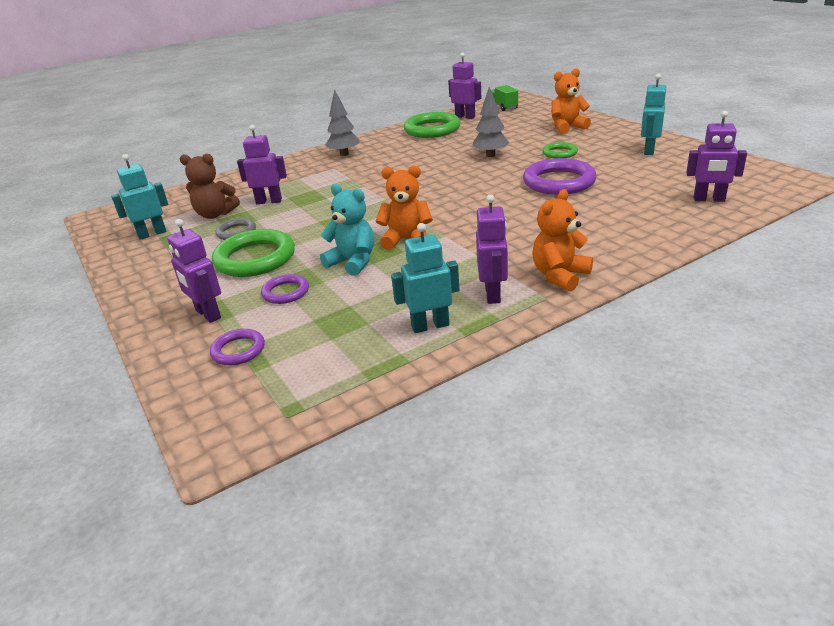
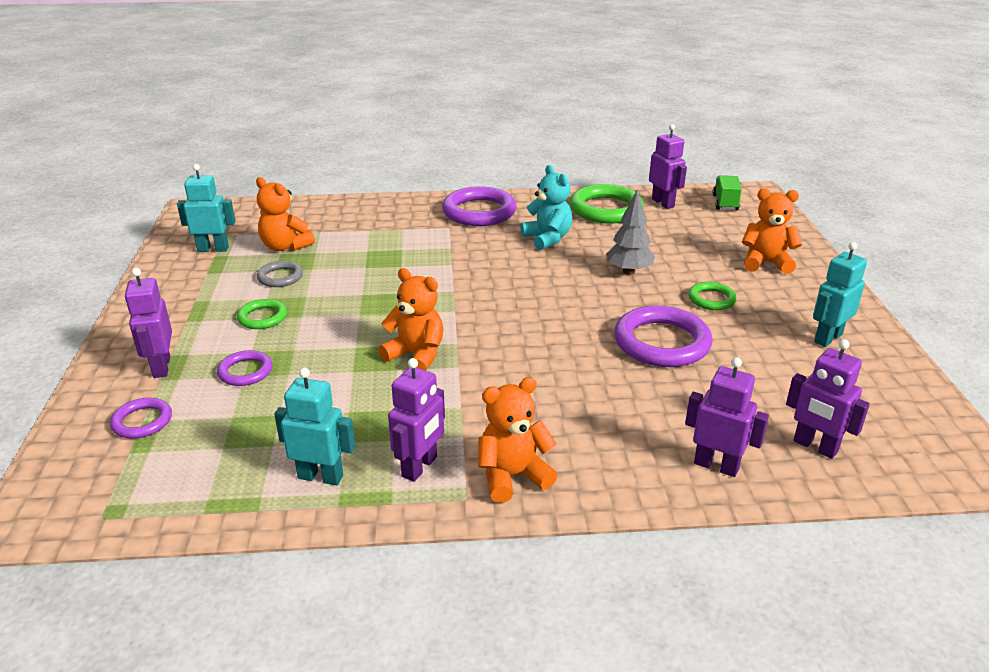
camera: 25 degrees right, 0 degrees up
(215, 214) = (285, 247): brown teddy bear -> orange teddy bear
(255, 258) = (262, 317): green ring -> green ring, size x0.53
(269, 201) = (346, 249): purple robot -> purple robot (716, 465)
(344, 154) = (479, 212): grey tree -> purple ring
(353, 262) = (338, 361): turquoise teddy bear -> turquoise teddy bear (547, 239)

